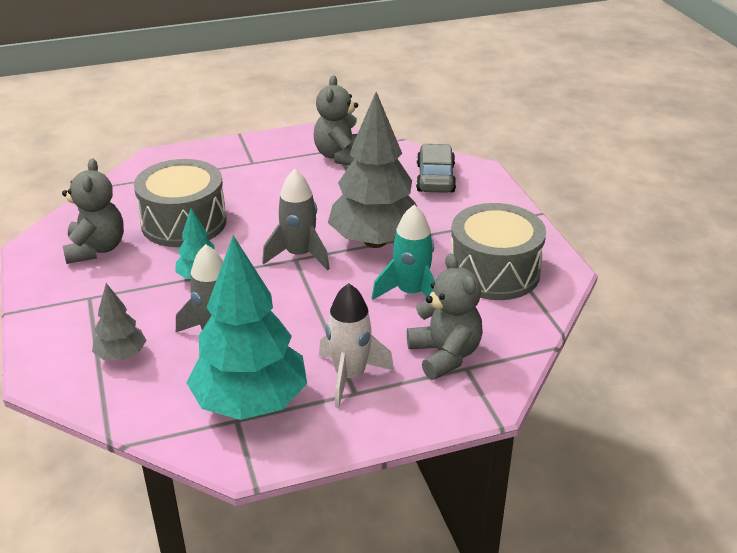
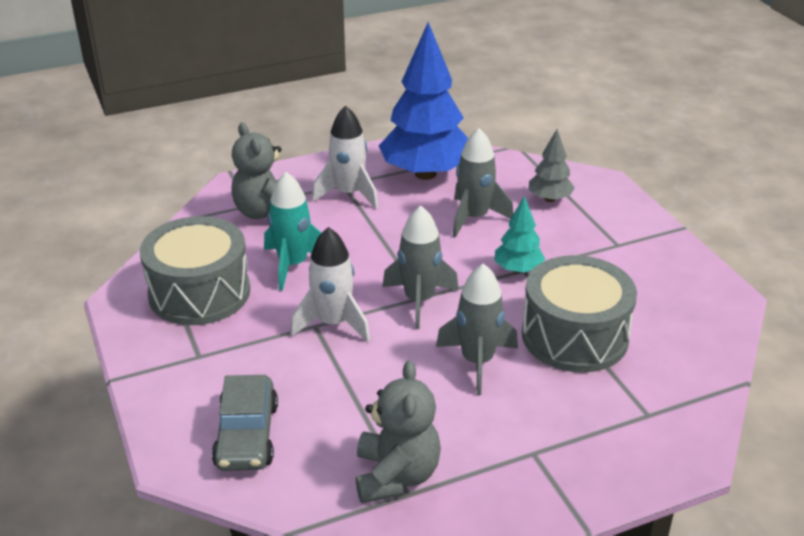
camera: 175 degrees right, 0 degrees up
(96, 249) = (653, 295): grey teddy bear -> none
(251, 403) = (425, 174): turquoise tree -> blue tree
(267, 210) = (477, 362): none -> grey rocket
(375, 241) = (333, 323): grey tree -> white rocket

